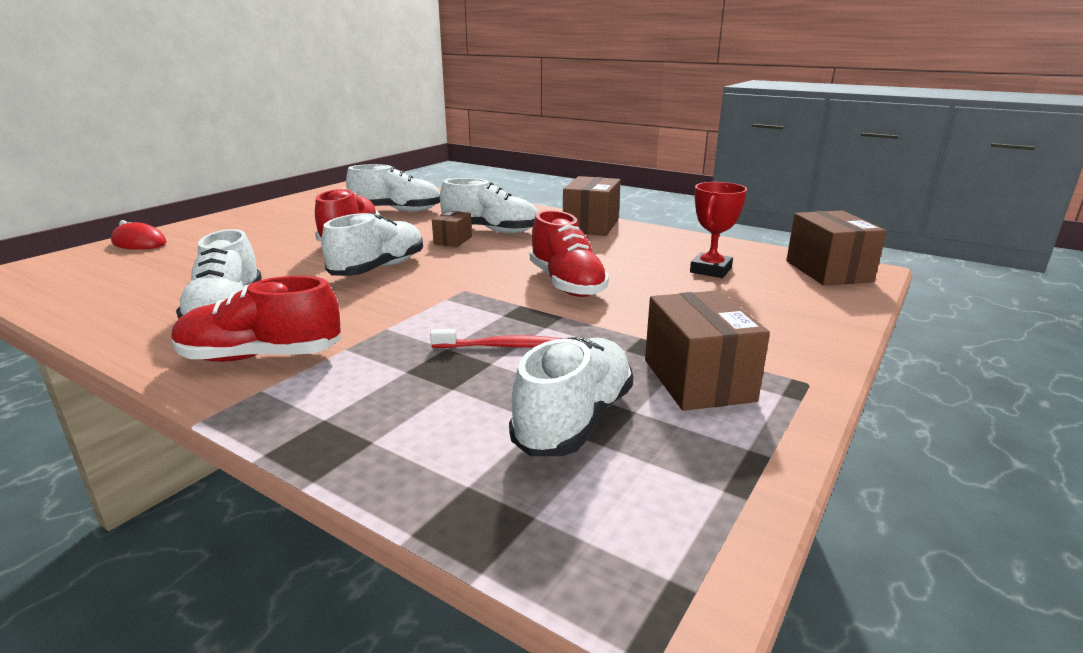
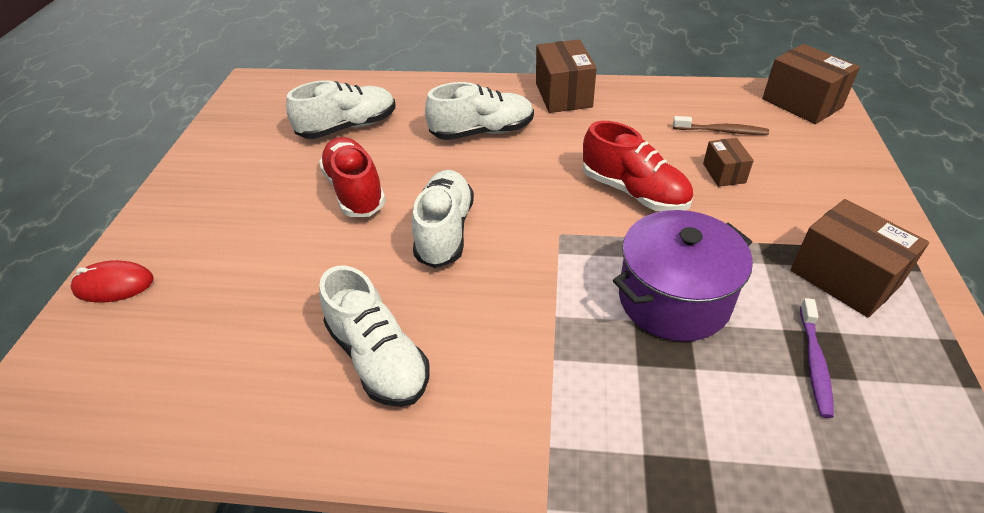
camera: 25 degrees left, 20 degrees up
(261, 357) = (494, 404): red shoe -> none
(453, 240) = (464, 160): brown box -> brown box (724, 173)
(501, 346) = (674, 299): red toothbrush -> purple pot
(574, 420) = (814, 362): white shoe -> purple toothbrush
(710, 270) = (721, 131): red trophy -> brown toothbrush

